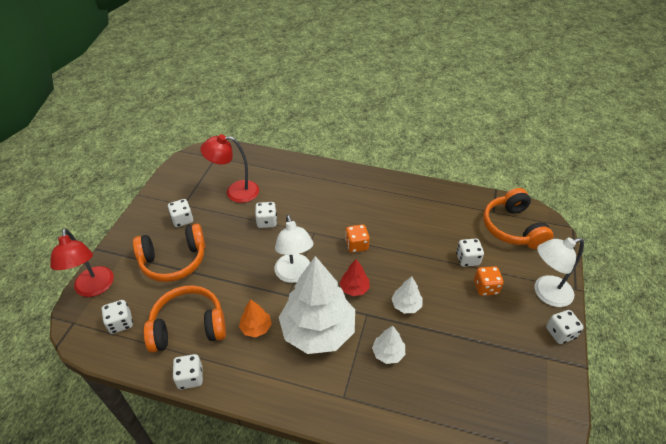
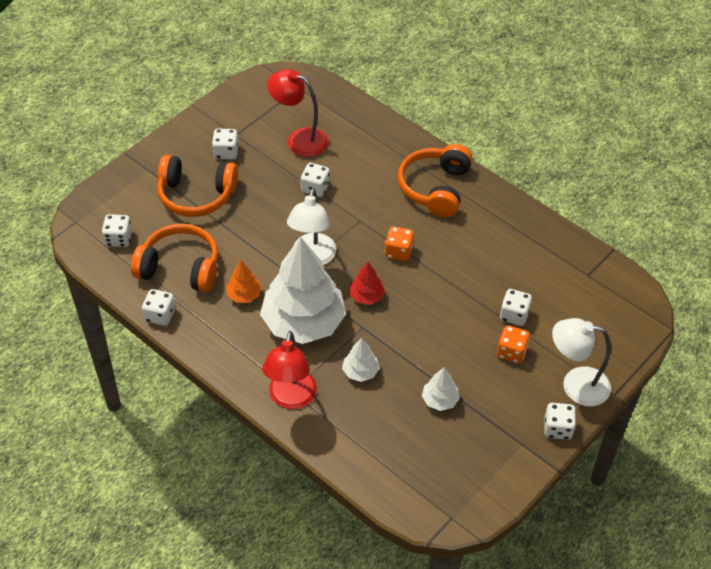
camera: 25 degrees right, 5 degrees up
(94, 288) = (107, 194): red lamp -> red lamp (291, 398)
(406, 305) = (410, 335): white tree -> white tree (440, 400)
(512, 228) = (596, 302): orange headphones -> orange headphones (435, 188)

